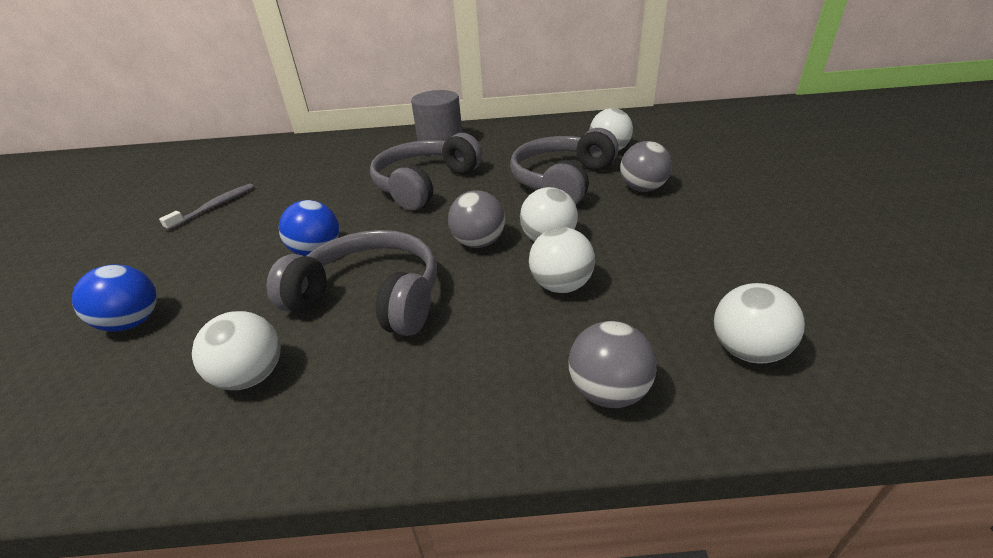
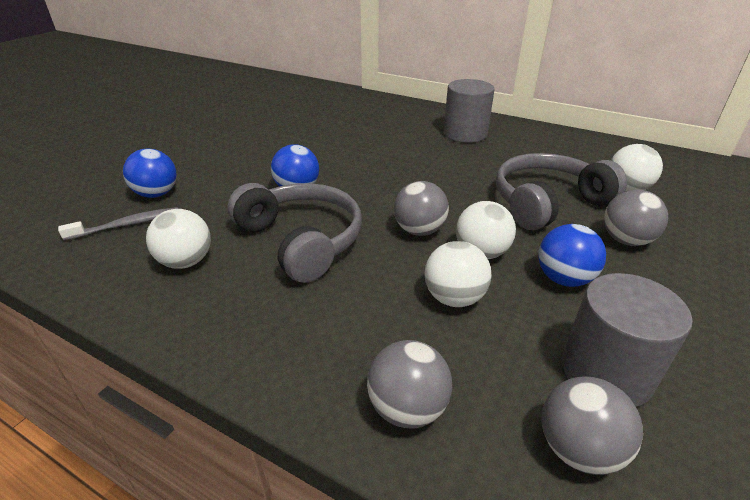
camera: 30 degrees right, 0 degrees up
(214, 207) = (263, 130): grey toothbrush -> grey toothbrush (127, 225)
(425, 184) = (422, 163): grey headphones -> none
(627, 234) = (563, 279): none -> blue ball
(715, 288) = (606, 372): none -> grey cylinder
(747, 351) = (578, 448): white ball -> grey ball

